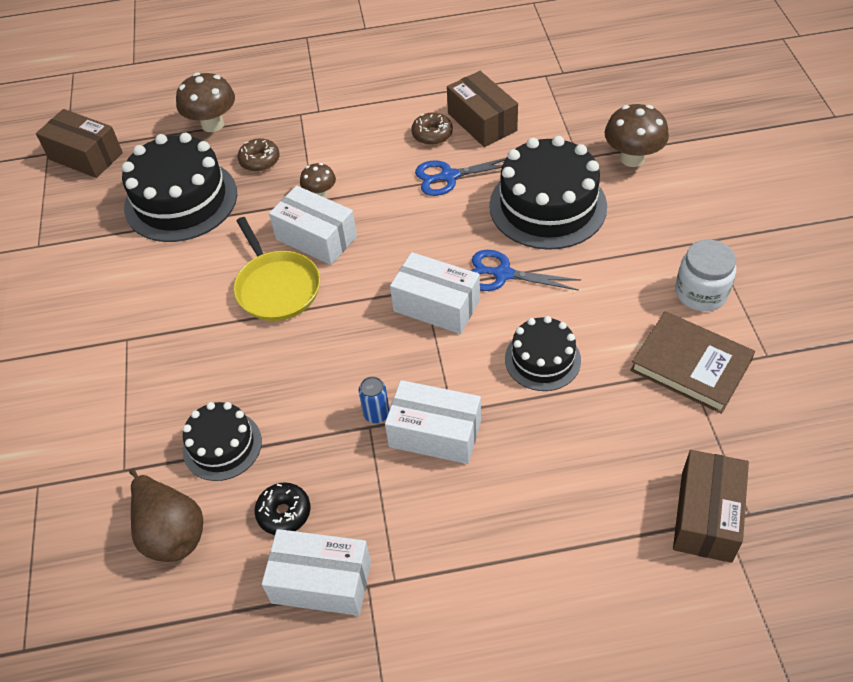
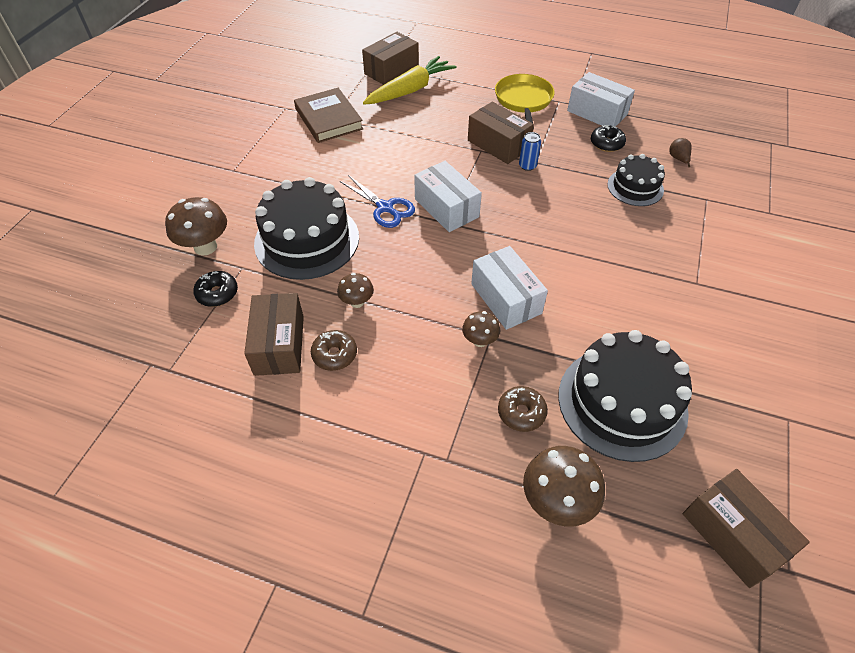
camera: 155 degrees left, 0 degrees up
(171, 532) = (678, 159): brown pear -> brown pear, size x0.48
(276, 287) = (558, 271): yellow pan -> yellow pan (523, 100)
(435, 433) = (498, 144): white box -> brown box
(449, 176) = (357, 302): blue scissors -> brown mushroom
(542, 359) = (406, 153): black cake -> none
(573, 131) = (217, 293): none -> black donut
(636, 482) = (410, 90): none -> yellow carrot
(701, 293) = (278, 146): white jar -> none

